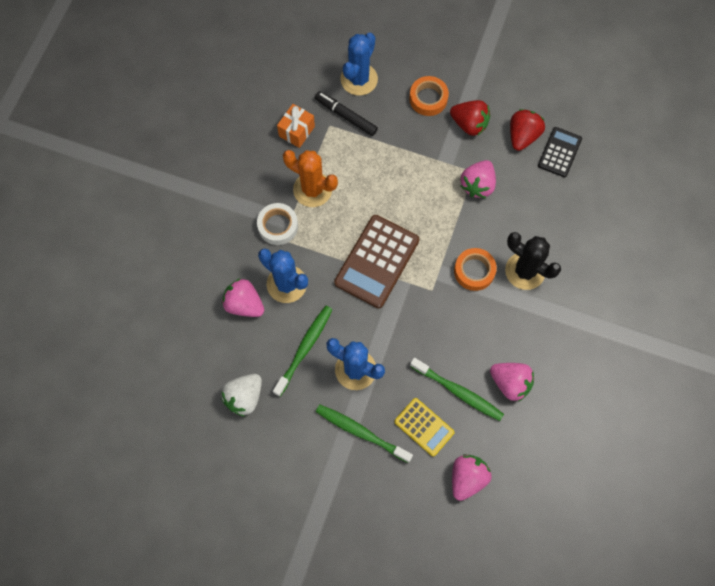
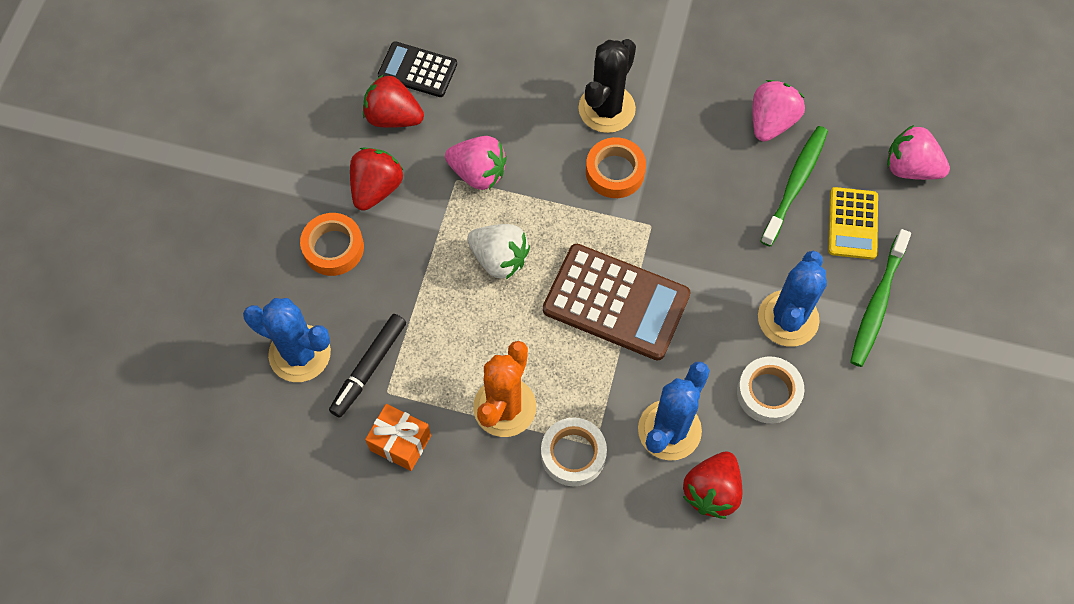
camera: 95 degrees left, 5 degrees down
(244, 304) = (712, 491): pink strawberry -> red strawberry
(244, 397) = (858, 472): white strawberry -> white strawberry (499, 259)
(304, 349) = (768, 393): green toothbrush -> white tape
(424, 427) = (853, 224): yellow calculator -> yellow calculator turned 150 degrees clockwise

